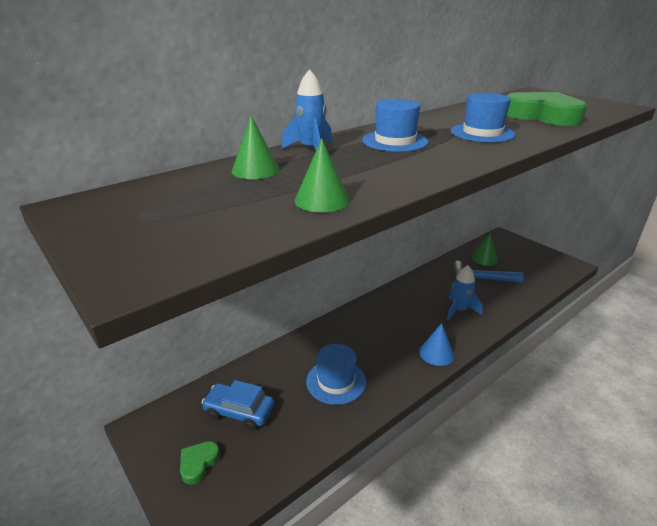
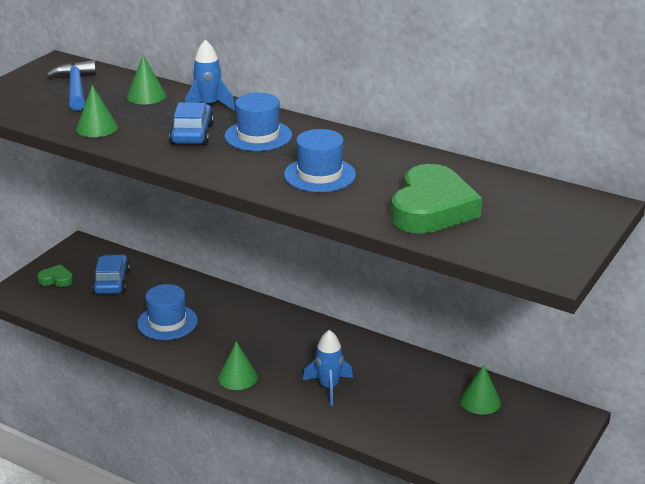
camera: 70 degrees right, 0 degrees up
(374, 161) = (192, 134): none -> blue car
(436, 353) = (237, 377): blue cone -> green cone
(481, 279) = (418, 400): blue hammer -> blue hammer (76, 88)

